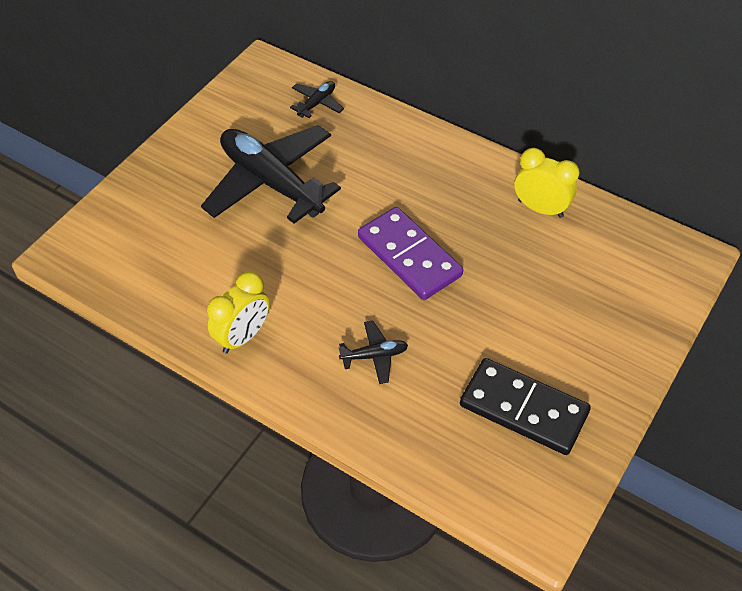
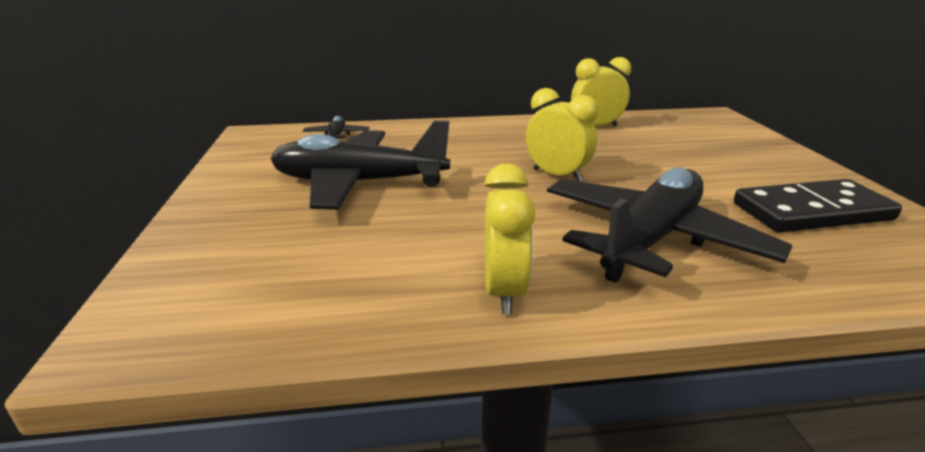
camera: 40 degrees left, 25 degrees down
(374, 356) = (651, 239): black plane -> black plane, size x2.38
(409, 256) = (557, 175): purple domino -> yellow clock

